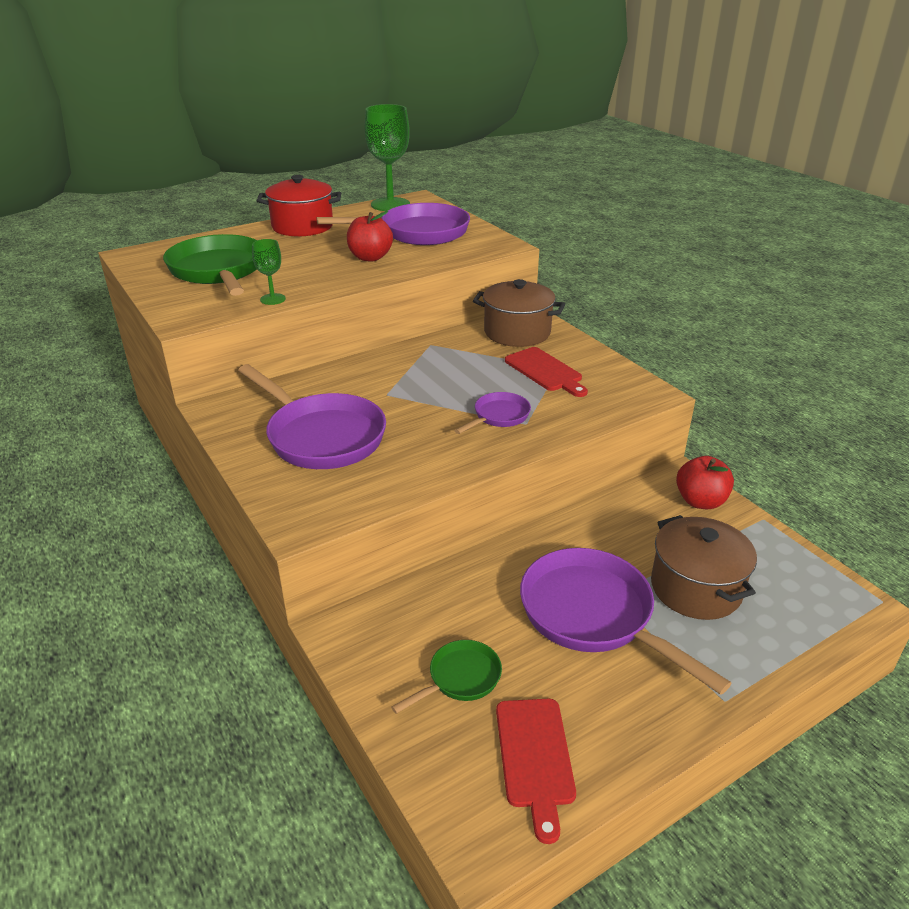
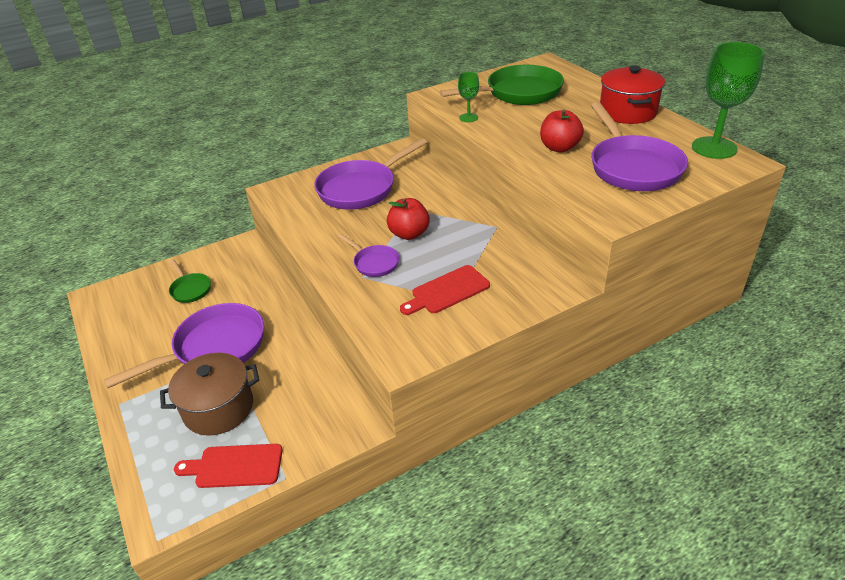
camera: 95 degrees right, 5 degrees up
(517, 332) = (526, 276): brown pot -> none
(535, 758) = (126, 316): red cutting board -> red cutting board (234, 466)
(700, 501) = (320, 433): red apple -> red apple (409, 234)

